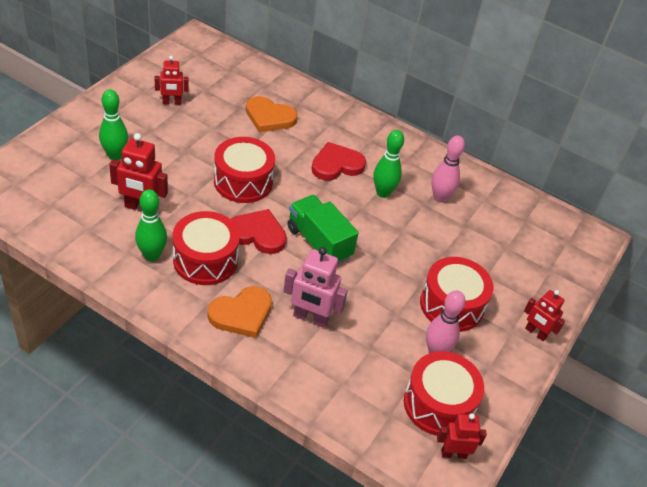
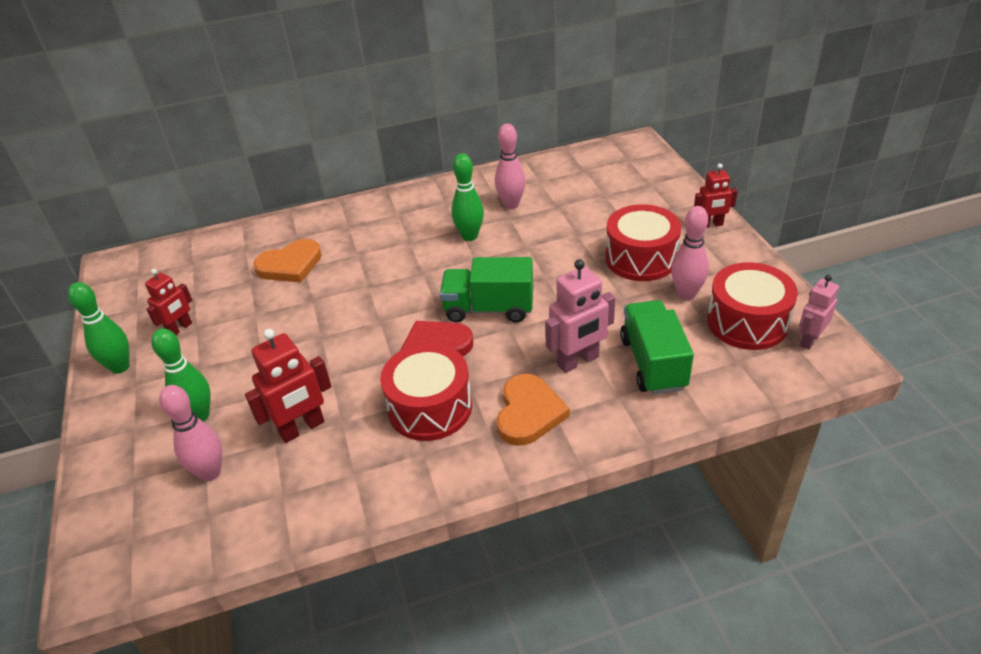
camera: 40 degrees left, 5 degrees down
(79, 187) = (210, 473): none -> pink bowling pin
(152, 255) = (380, 452): green bowling pin -> green bowling pin (120, 367)
(243, 182) = (354, 326): red drum -> none
(336, 165) = (404, 249): red heart -> none
(344, 363) = (653, 363): none -> green truck
(453, 454) = (809, 340): red robot -> pink robot

